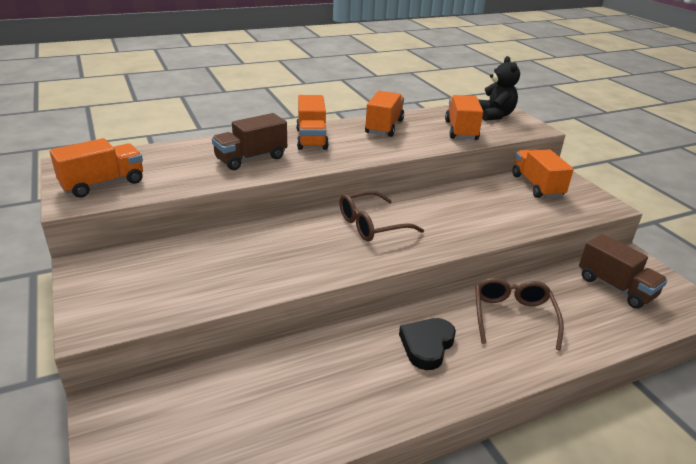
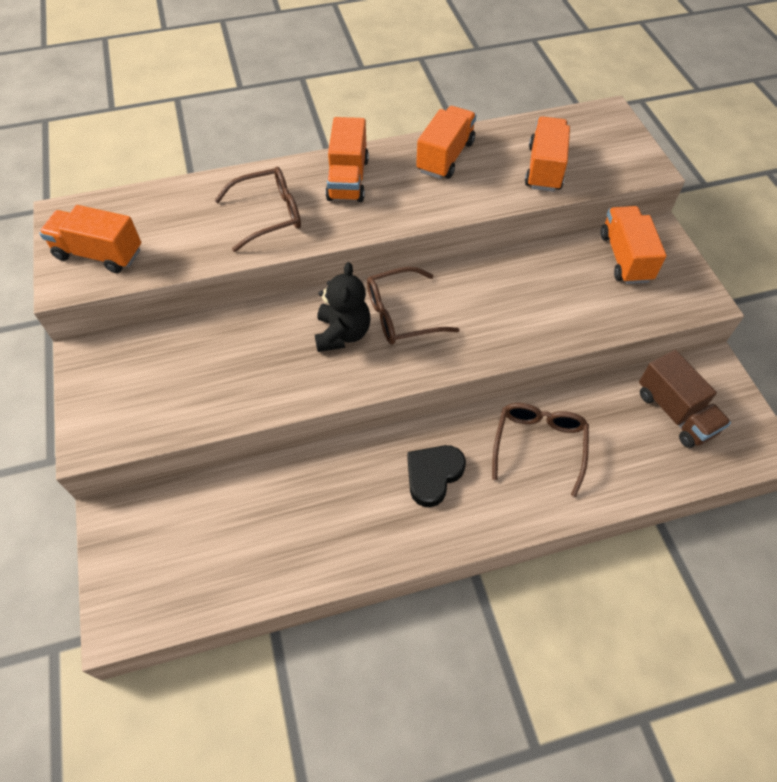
camera: 10 degrees right, 25 degrees up
(103, 184) = (99, 254): orange truck -> orange truck turned 135 degrees counterclockwise
(251, 158) = (269, 215): brown truck -> brown glasses
(495, 115) = (601, 137): black teddy bear -> black teddy bear (342, 334)

